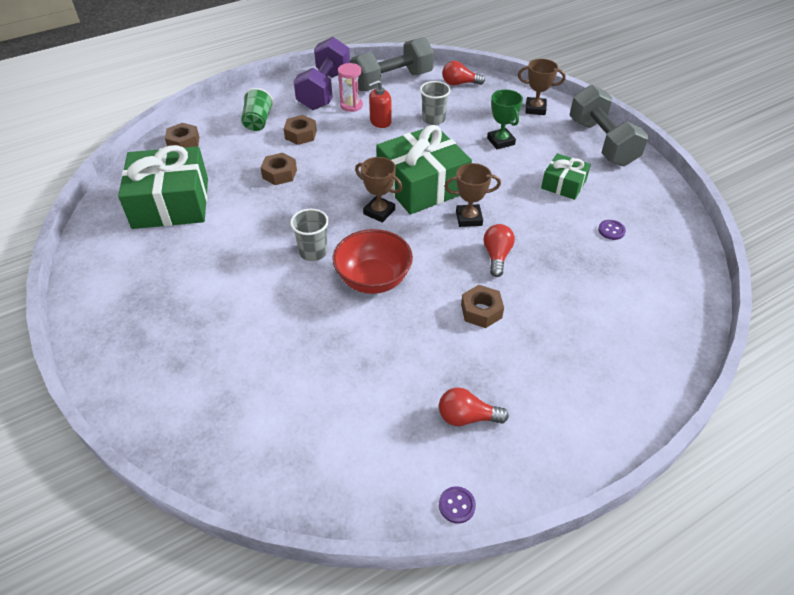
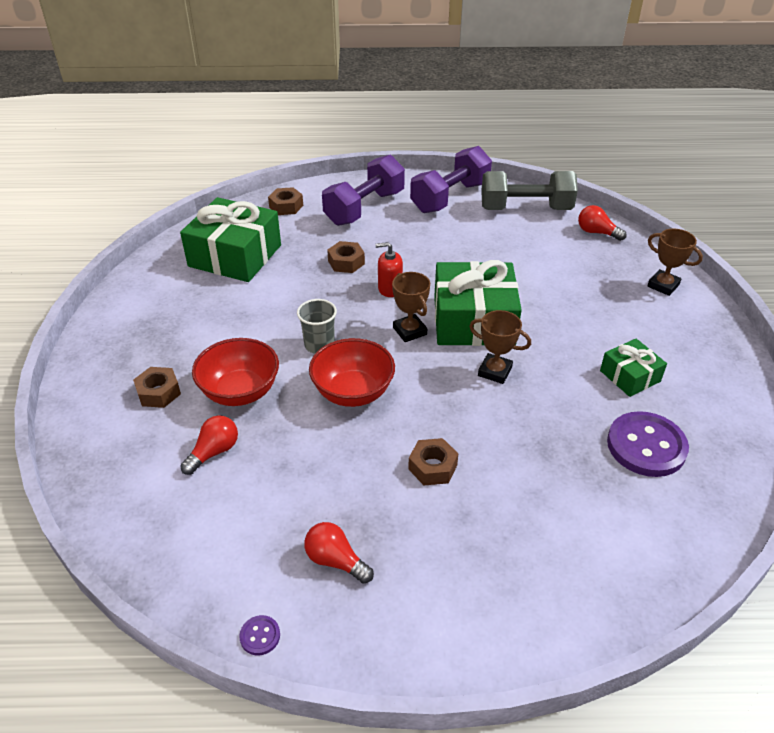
camera: 30 degrees right, 5 degrees down
(258, 122) = (364, 208): green cup -> purple dumbbell
(276, 319) = (240, 392): none -> red bowl
(301, 134) = (394, 232): brown nut -> brown nut (159, 392)
(351, 105) = (465, 220): pink hourglass -> none
(380, 121) = (481, 245): red soap dispenser -> red soap dispenser (390, 288)
(433, 119) = (538, 260): grey cup -> none
(497, 256) = (493, 420): red light bulb -> red light bulb (214, 452)
(500, 141) = (594, 306): green trophy -> none
(602, 142) = (715, 348): grey dumbbell -> none
(611, 230) = (646, 446): purple button -> purple button, size x2.37

